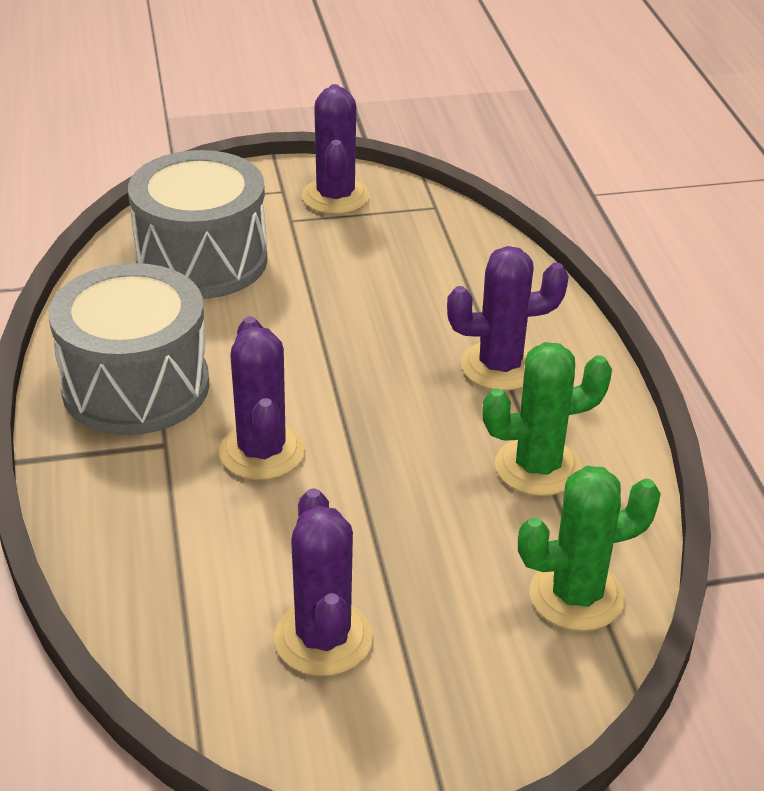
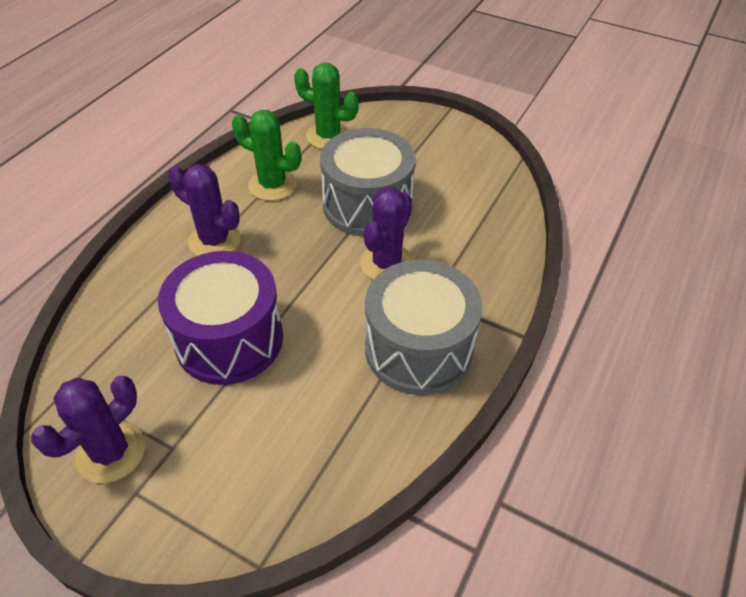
camera: 140 degrees left, 10 degrees up
(202, 260) = (279, 443): grey drum -> grey drum (367, 205)
(323, 638) = (440, 172): purple cactus -> none
(346, 298) = (229, 339): none -> purple drum

